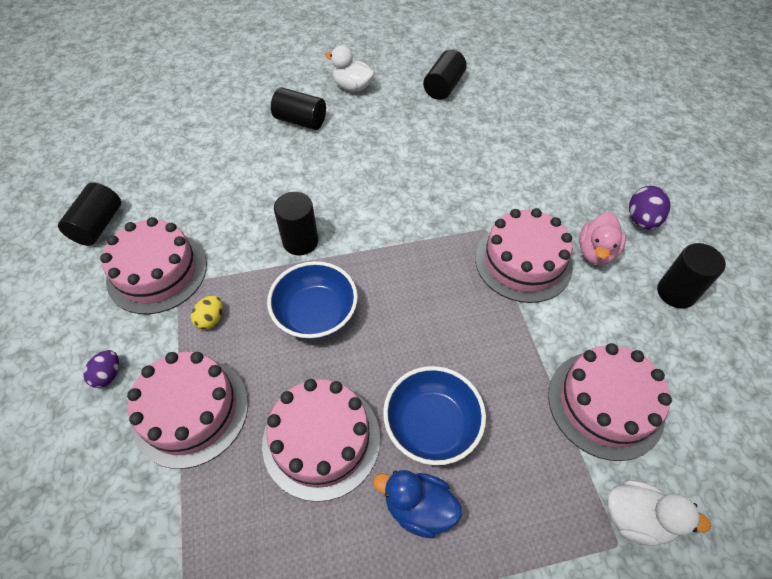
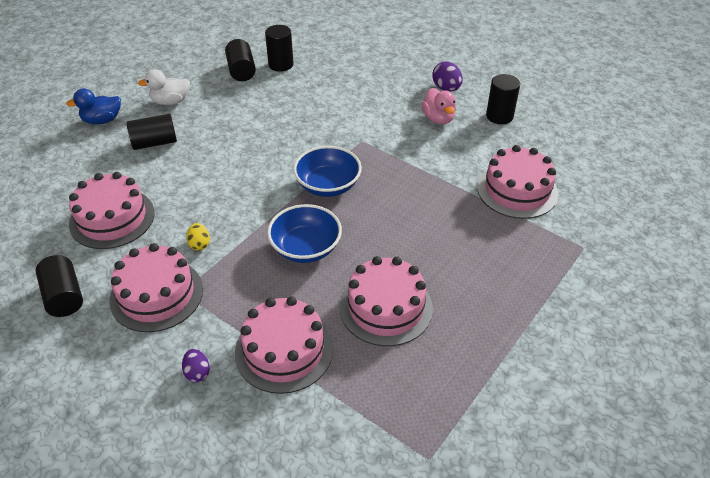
camera: 40 degrees left, 10 degrees down
(211, 319) = (235, 295): yellow egg -> yellow egg (199, 244)
(300, 241) = (246, 215): black cylinder -> black cylinder (281, 64)
(418, 508) = (475, 300): blue duck -> blue duck (102, 120)
(431, 425) = (440, 258): blue bowl -> blue bowl (328, 185)
(523, 262) = (403, 146): pink cake -> pink cake (112, 218)
(636, 518) = (580, 230): white duck -> none

